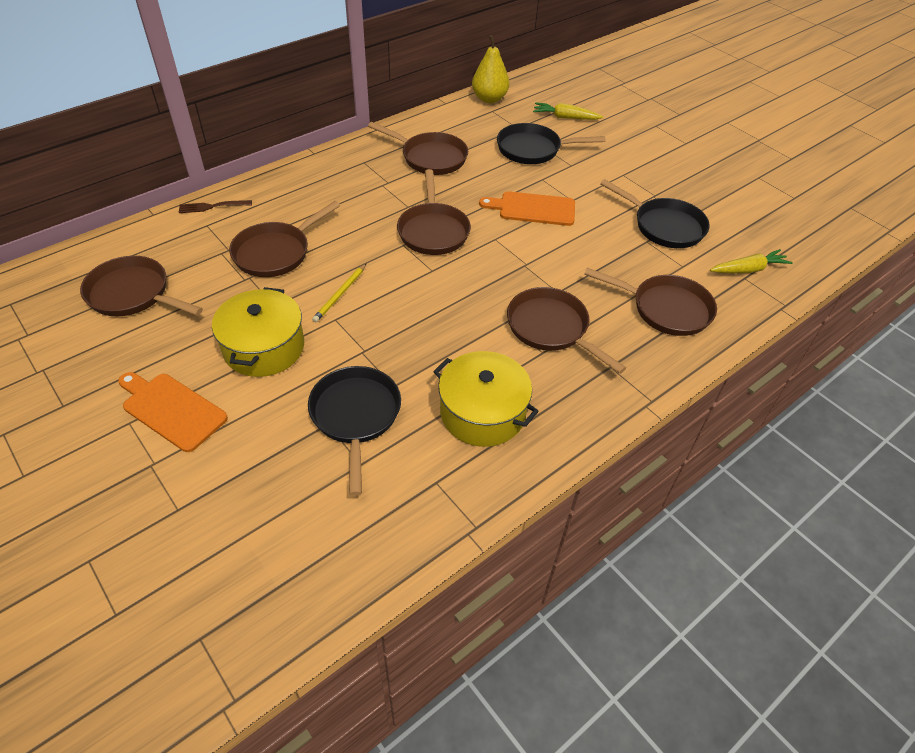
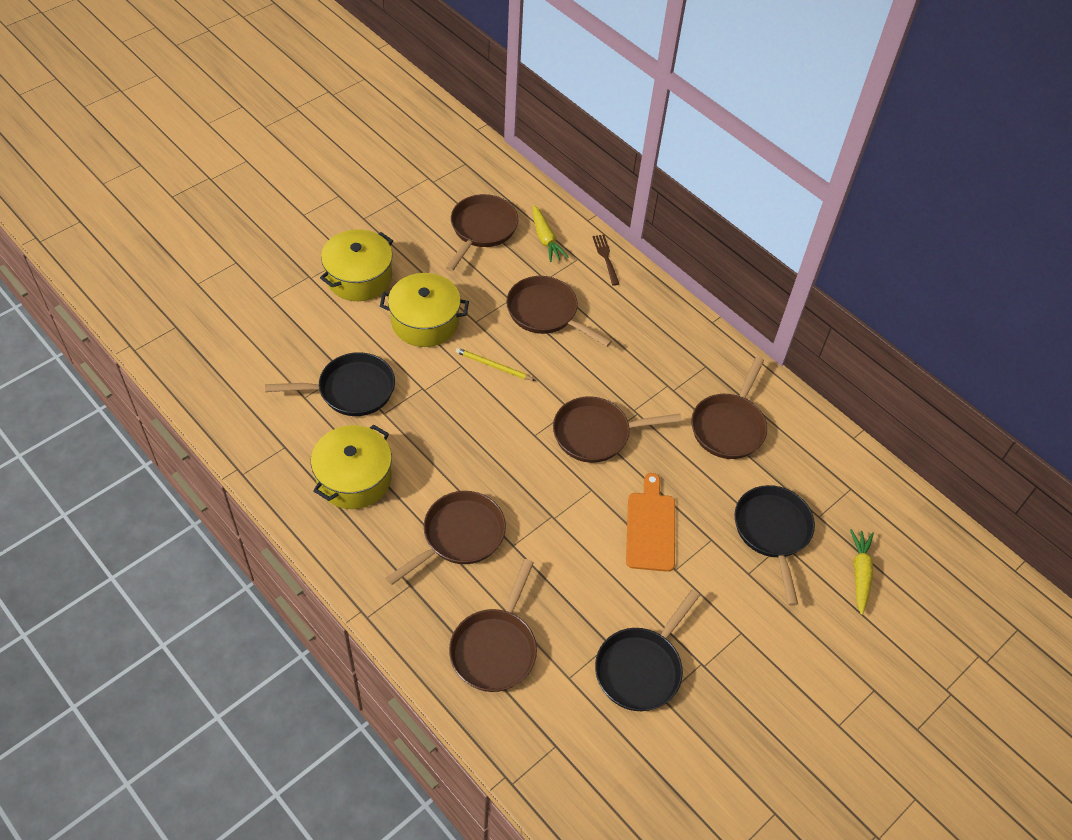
camera: 85 degrees right, 5 degrees up
(171, 410) = (359, 277): orange cutting board -> yellow pot
(489, 99) = (879, 485): yellow pear -> none
(748, 269) = (571, 753): yellow carrot -> yellow carrot (545, 239)

